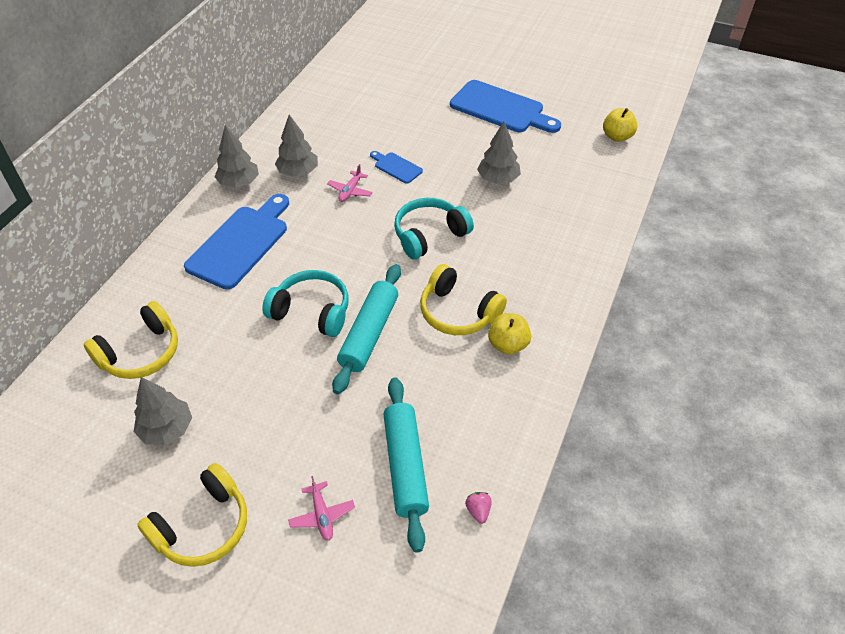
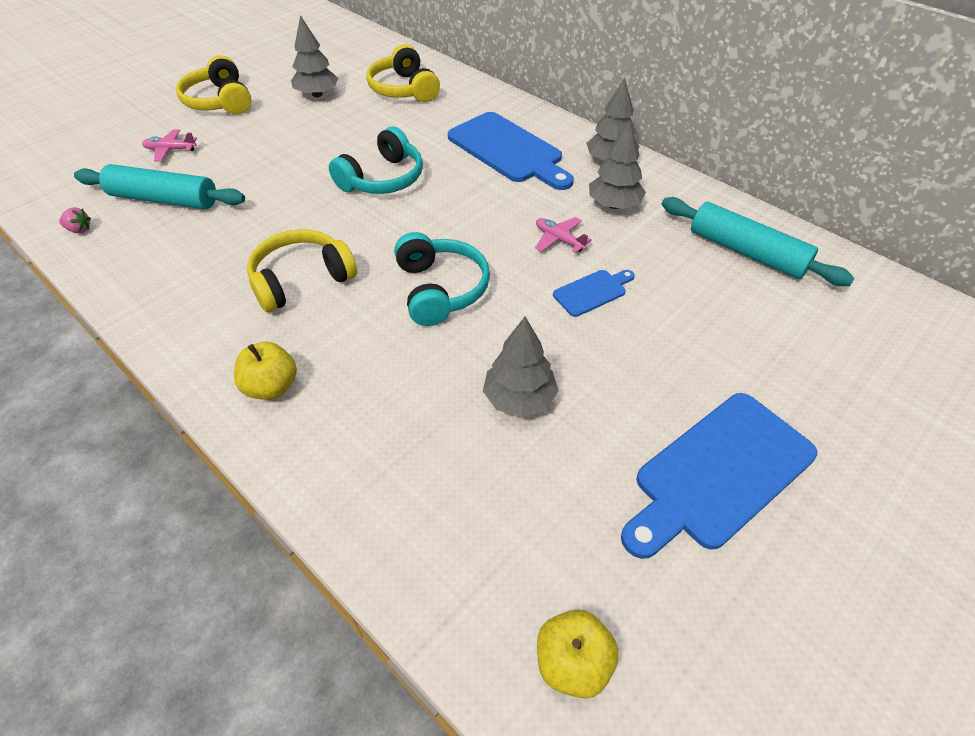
camera: 110 degrees right, 0 degrees up
(369, 333) = (325, 209): turquoise rolling pin -> turquoise rolling pin (746, 252)
(508, 344) = (224, 307): yellow apple -> yellow apple (271, 387)

